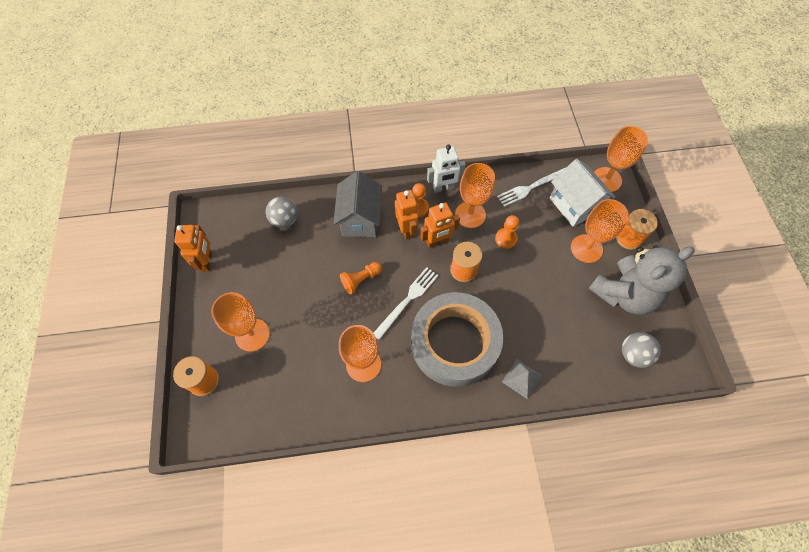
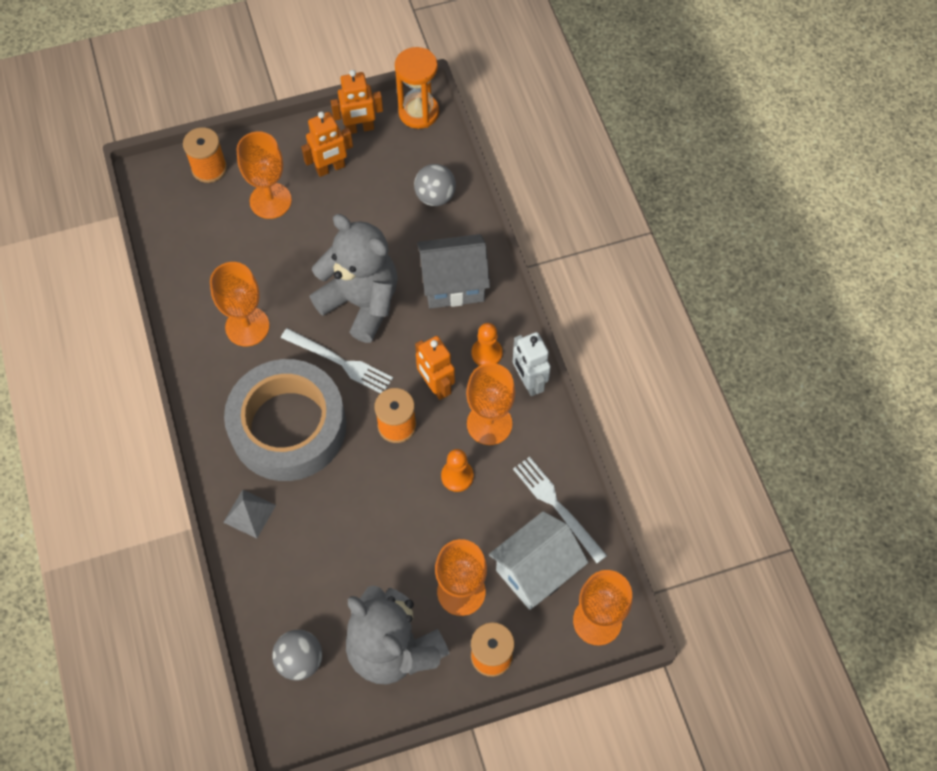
camera: 80 degrees right, 0 degrees up
(208, 220) = (418, 112): none -> orange hourglass
(361, 280) = (361, 302): orange pawn -> grey teddy bear
(406, 229) = (448, 344): orange robot -> orange robot (330, 168)

